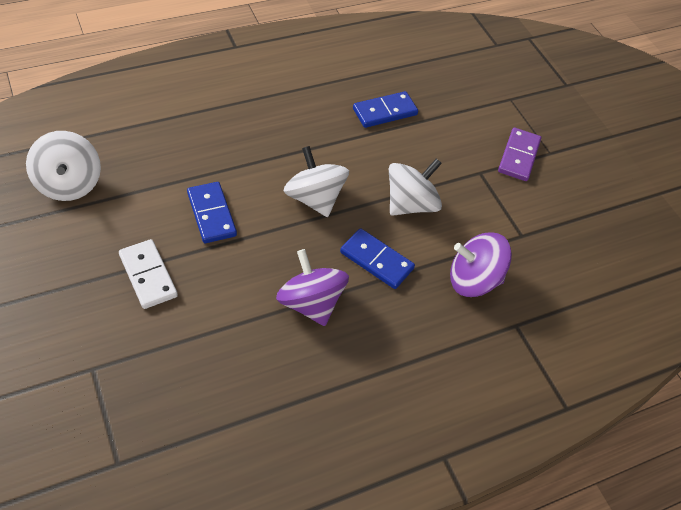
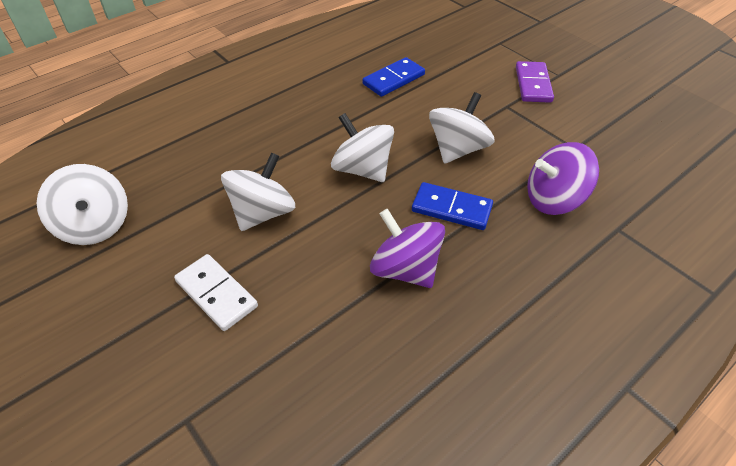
camera: 10 degrees left, 5 degrees down
(211, 214) = (263, 213): blue domino -> white spinning top

